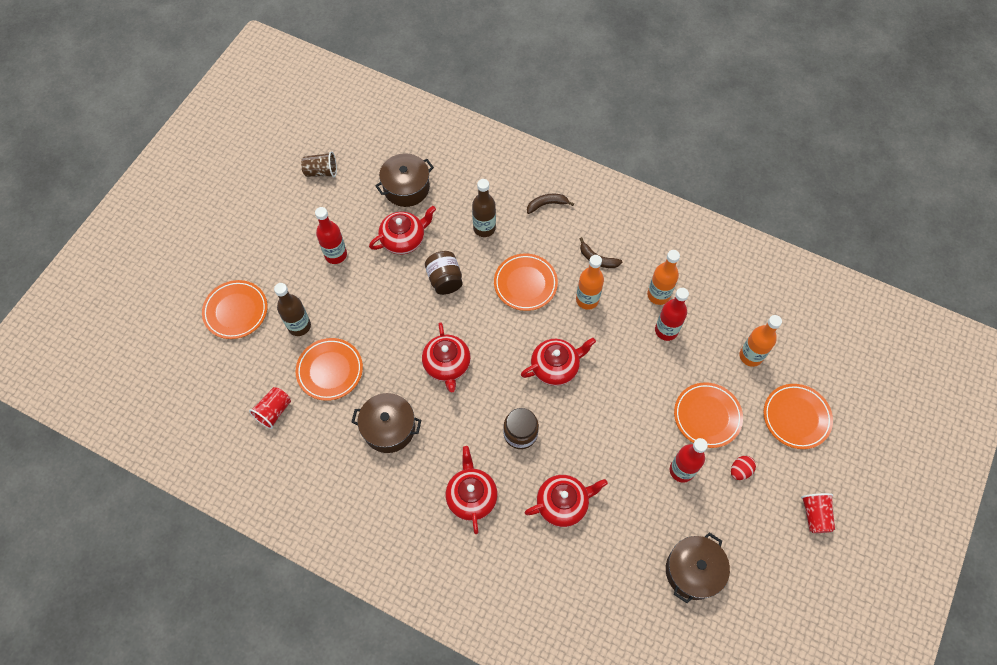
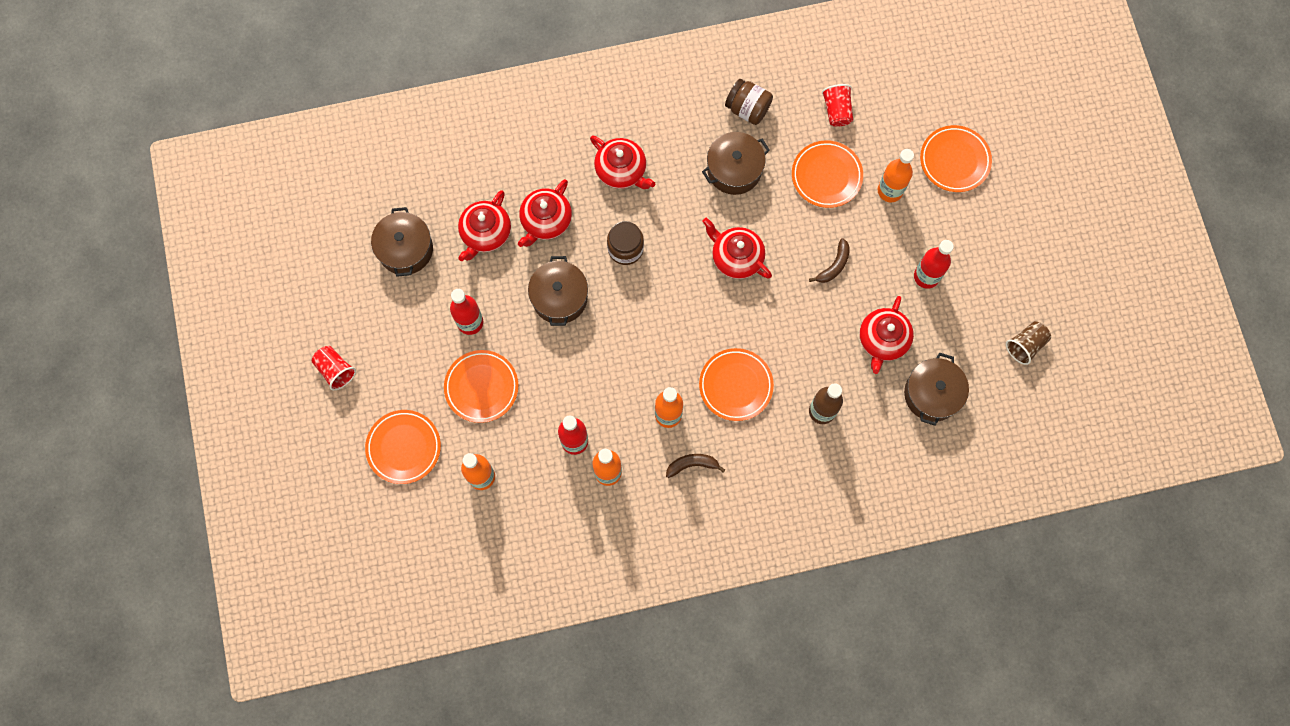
camera: 140 degrees right, 10 degrees up
(299, 326) = (890, 191): brown bottle -> orange bottle
(445, 280) = (809, 331): brown jar -> brown jar (747, 109)
(547, 204) = (787, 485): brown banana -> brown banana (834, 265)
(555, 367) = (644, 329): red teapot -> red teapot (485, 233)
(599, 436) = (559, 297): none -> brown pot
(740, 470) = (421, 360): red egg -> none

